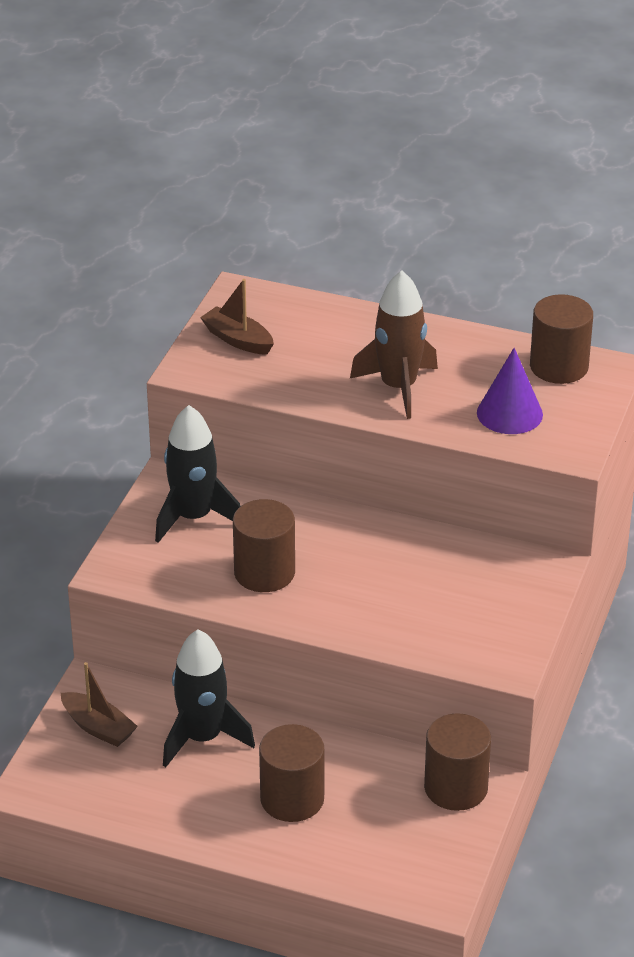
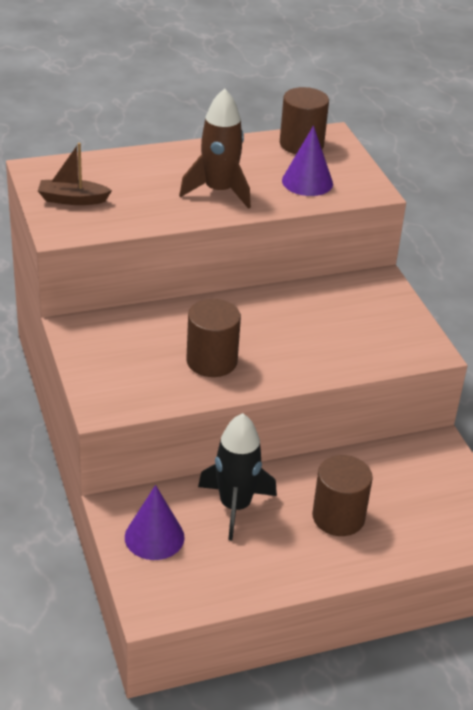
camera: 40 degrees left, 0 degrees up
(98, 727) = (154, 537): brown boat -> purple cone
(193, 517) = (120, 345): black rocket -> none
(456, 787) = (427, 456): brown cylinder -> none

